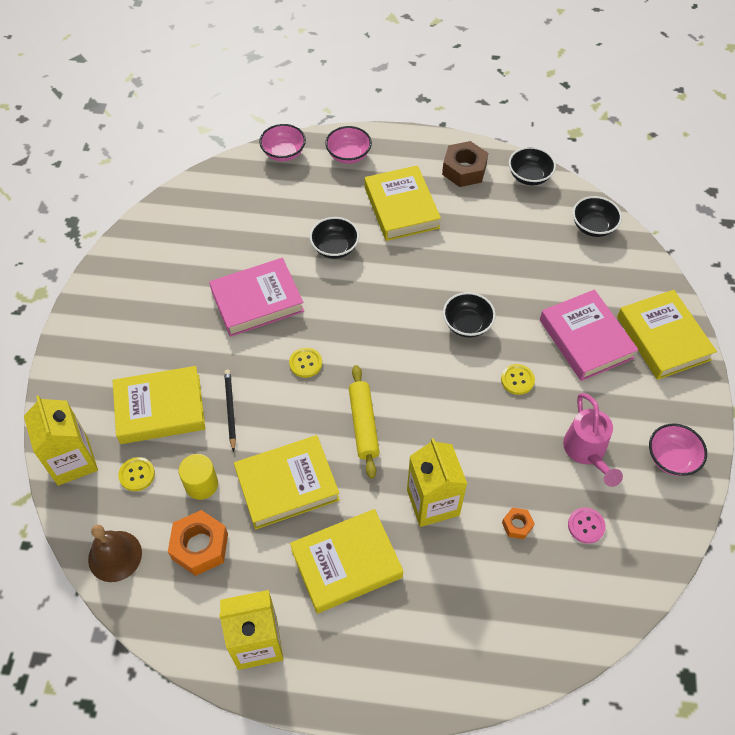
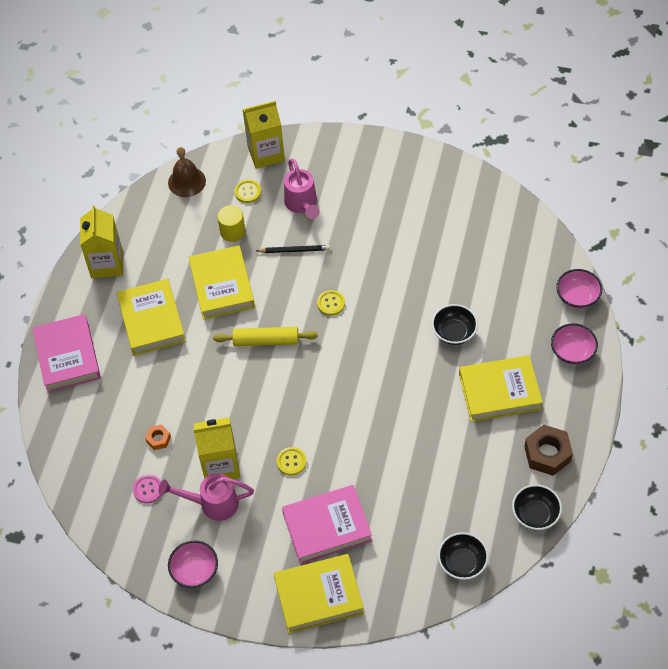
camera: 100 degrees right, 0 degrees up
(160, 408) = (302, 205): yellow book -> pink watering can
(200, 546) = (183, 231): orange nut -> none
(257, 301) = (399, 271): pink book -> pink book (67, 356)
(433, 502) = (189, 382): yellow carton -> yellow carton (220, 465)
(467, 324) = (355, 430): black bowl -> none

